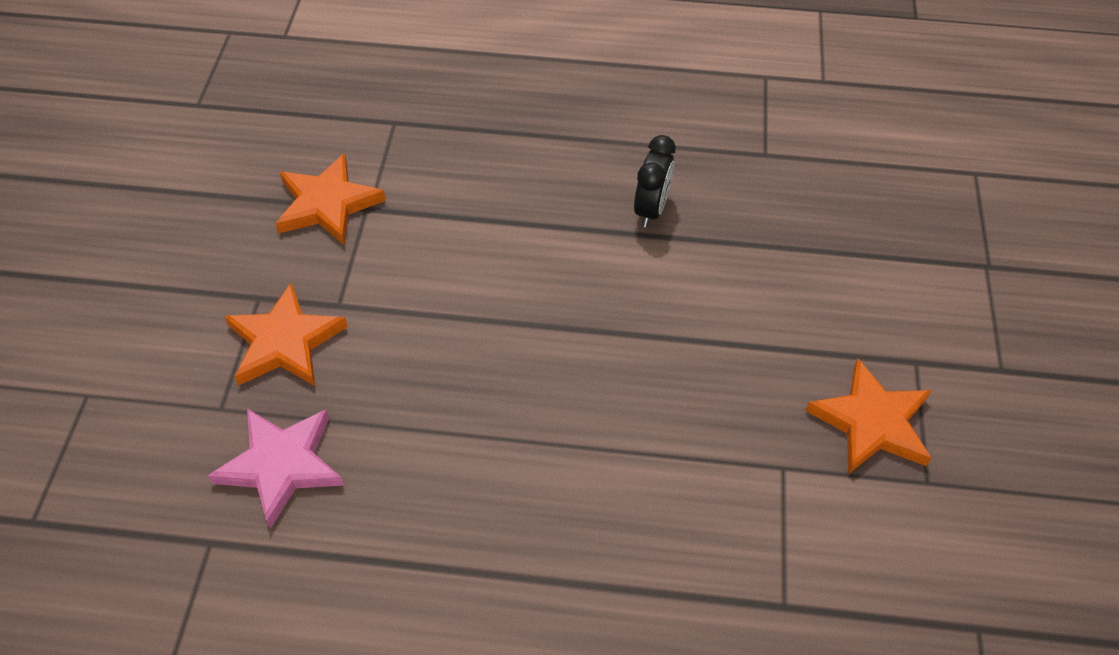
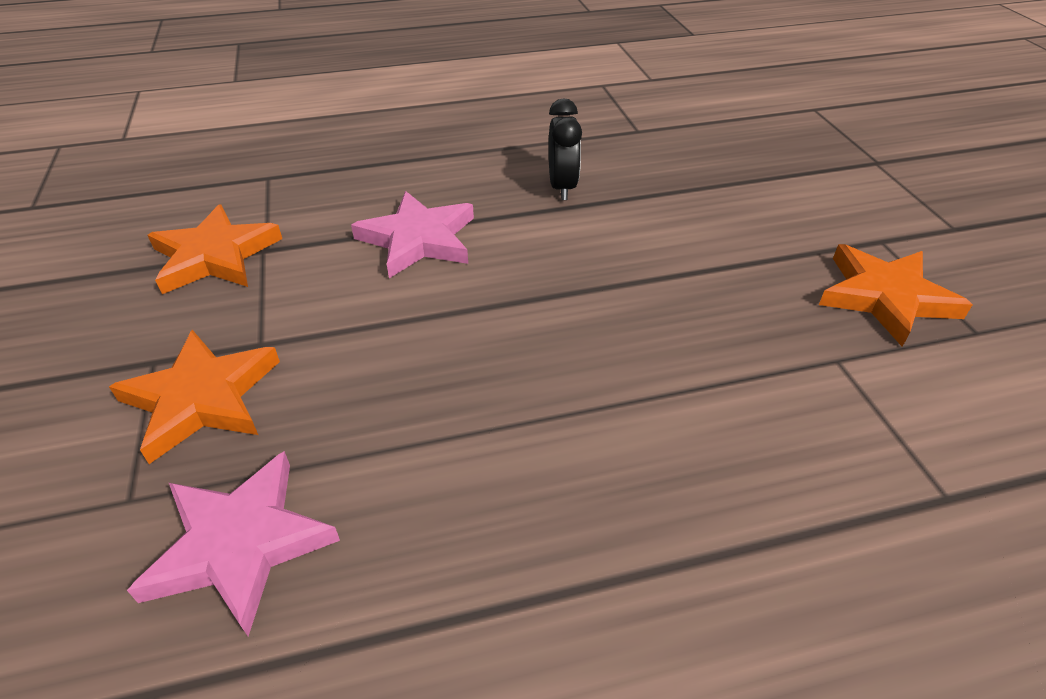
camera: 20 degrees left, 10 degrees down
(497, 235) = (418, 239): none -> pink star

